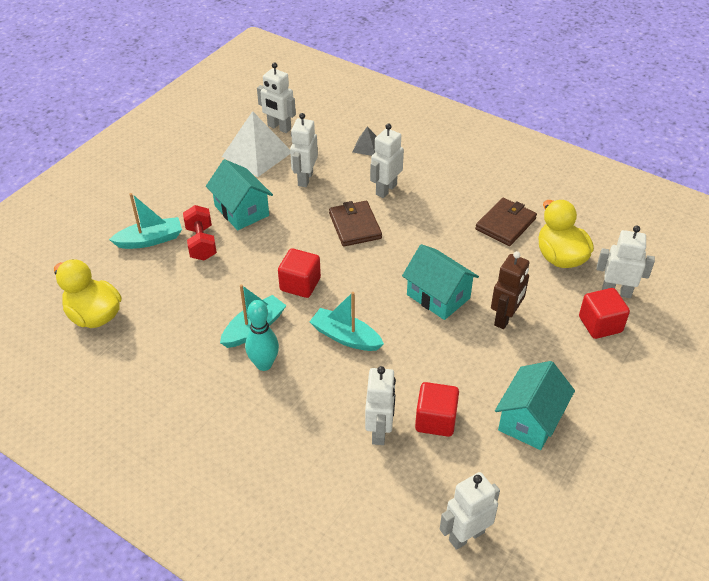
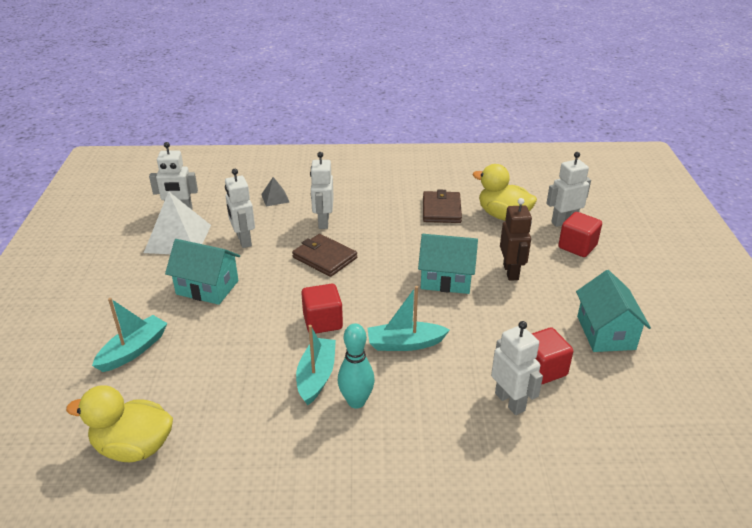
camera: 35 degrees left, 10 degrees down
(201, 243) = (192, 330): red dumbbell -> none
(466, 535) = (659, 443): white robot -> none

